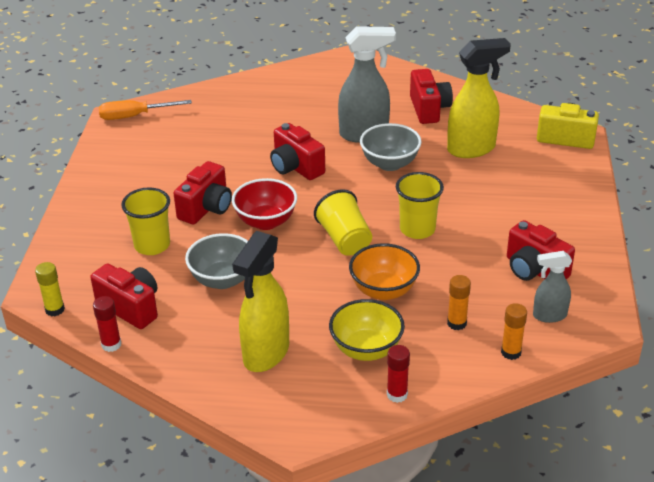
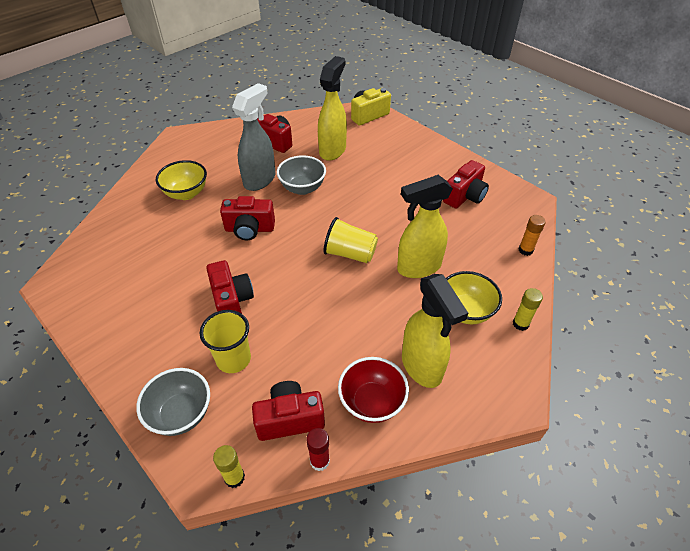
camera: 50 degrees left, 10 degrees up
(134, 116) = (69, 274): orange screwdriver -> none
(222, 280) = (320, 341): grey bowl -> grey bowl (181, 414)
(266, 221) = (286, 279): red bowl -> red bowl (372, 402)
(290, 109) = (186, 193): none -> yellow bowl
(383, 290) = (418, 267): orange bowl -> yellow spray bottle
(397, 394) = (520, 324): red glue stick -> yellow glue stick
(417, 229) = (378, 217): yellow cup -> none
(456, 323) = (480, 255): orange glue stick -> none
(534, 270) = (465, 196): red camera -> red camera turned 45 degrees counterclockwise
(549, 315) = (508, 216): grey spray bottle -> none

